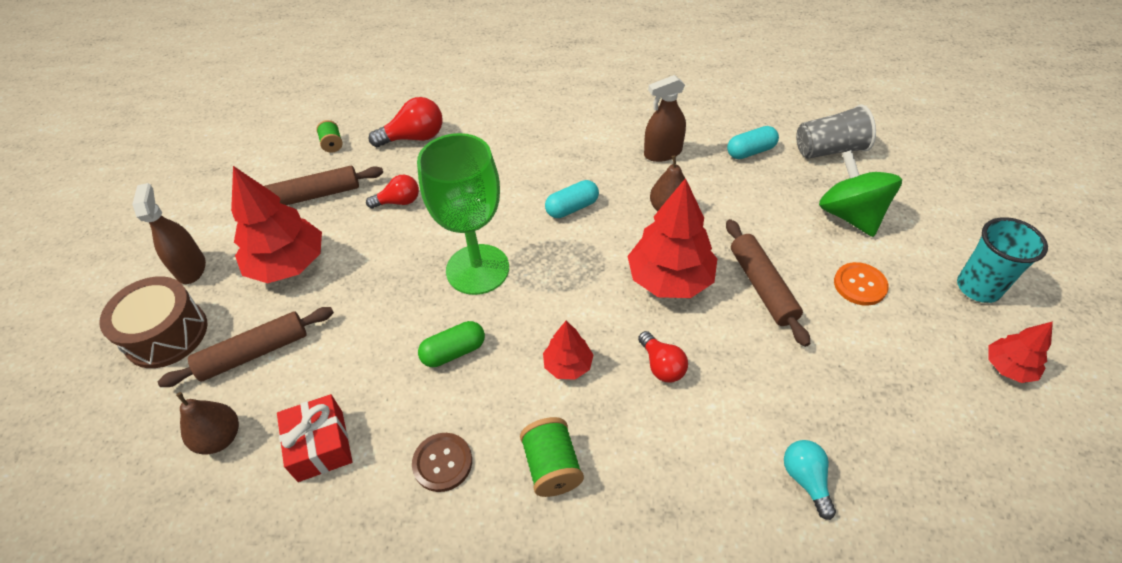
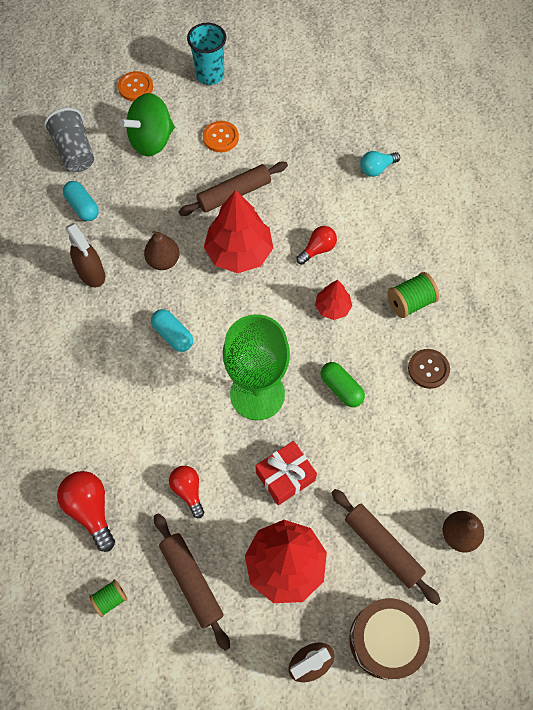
camera: 105 degrees left, 15 degrees up
(321, 445) = (441, 456): red gift -> red gift (285, 476)
(940, 208) = (135, 87): none -> orange button
(1008, 367) = (272, 69): red tree -> none

